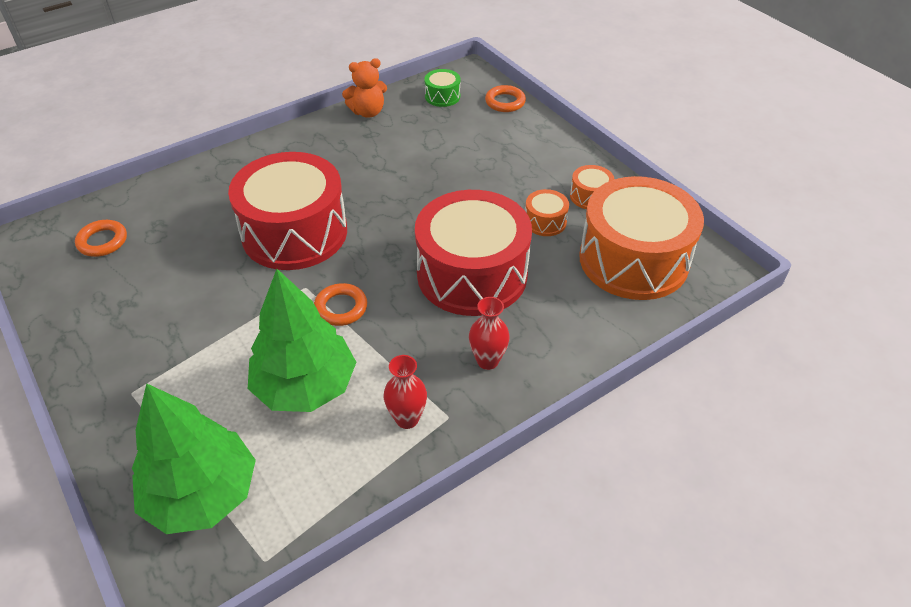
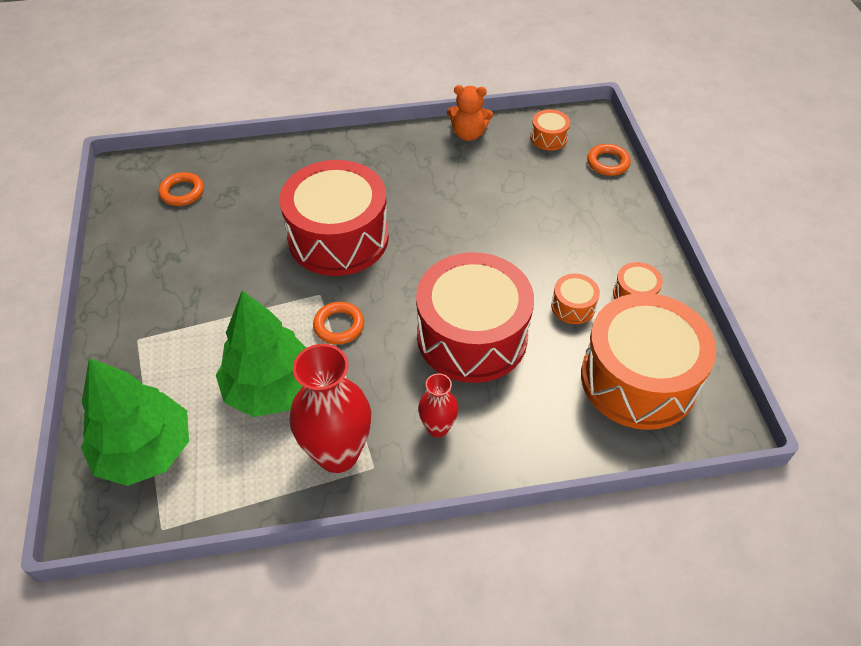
camera: 25 degrees right, 5 degrees up
(407, 419) = (338, 454): red vase -> red vase, size x1.90
(442, 96) = (548, 138): green drum -> orange drum

